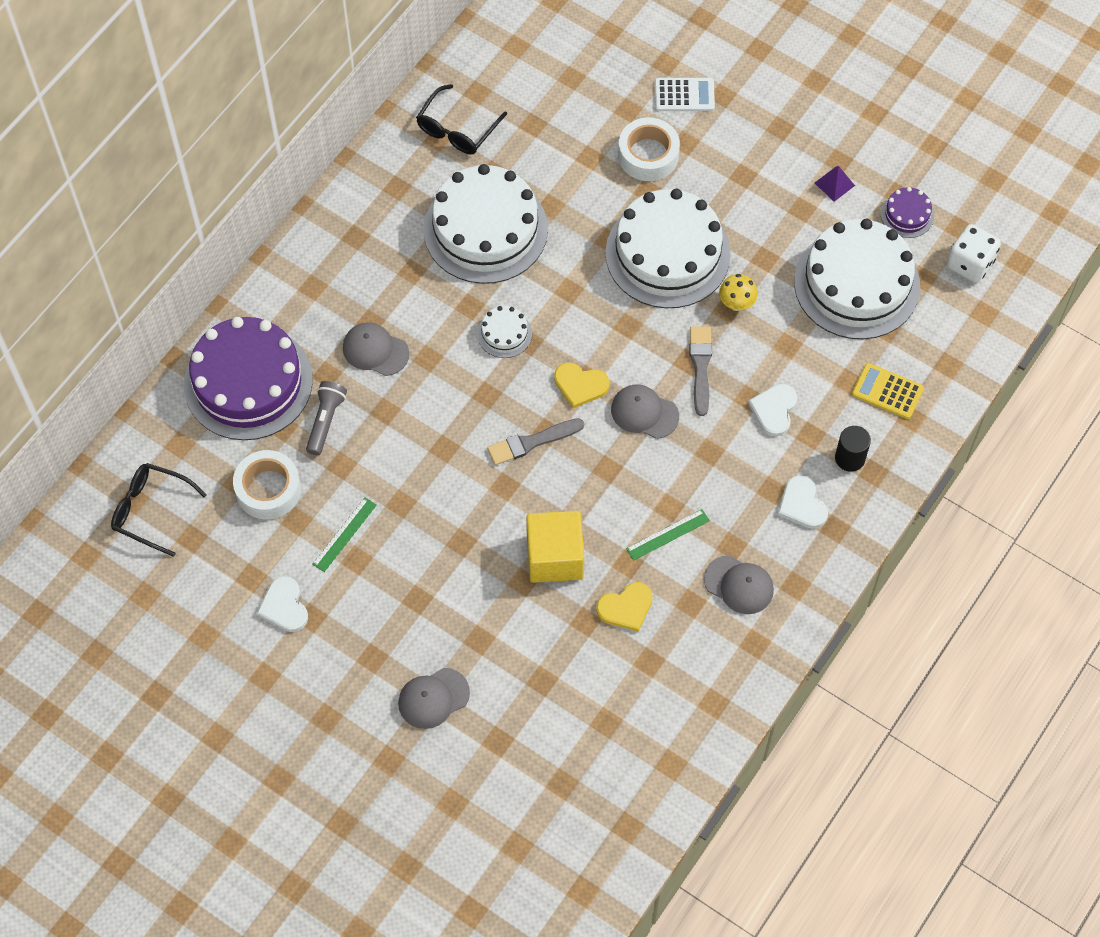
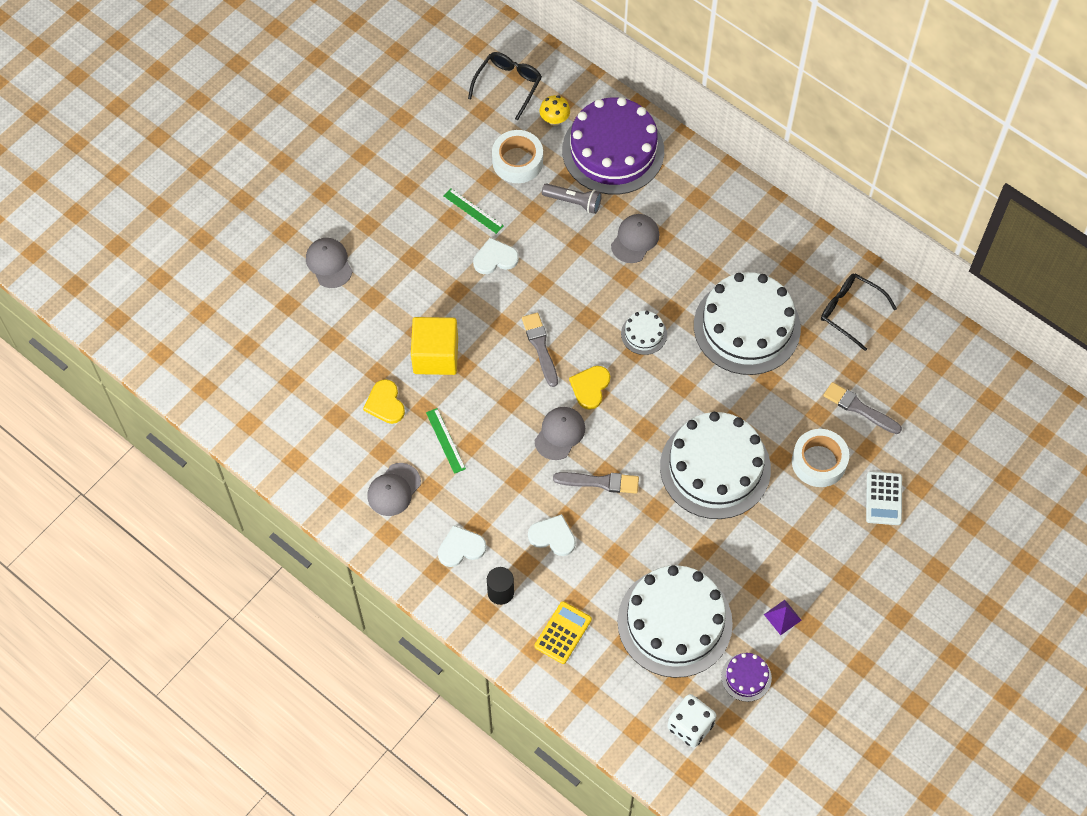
camera: 95 degrees right, 0 degrees up
(284, 606) = (418, 169): white heart -> white heart (495, 258)
(578, 119) = (859, 408): none -> grey brush
(736, 303) = (661, 518): yellow mushroom -> yellow mushroom (554, 120)

